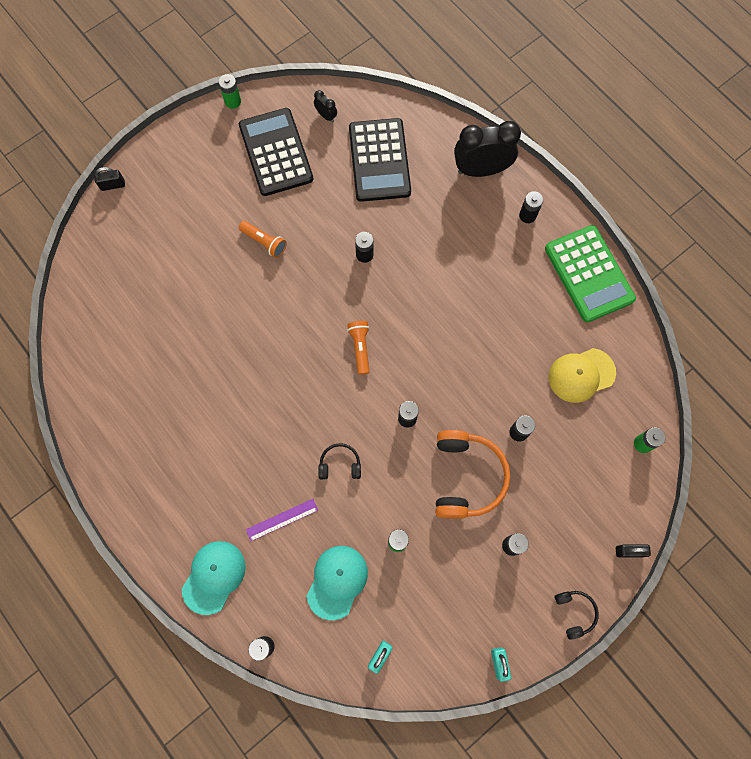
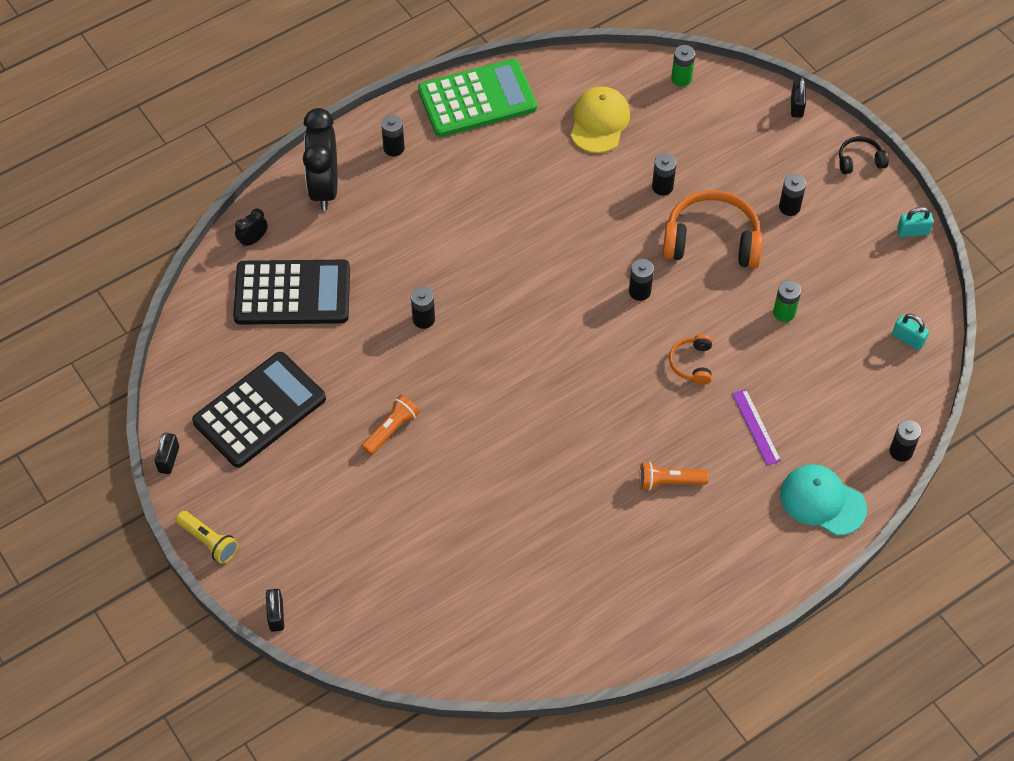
camera: 85 degrees left, 15 degrees down
(169, 136) = (209, 541): none -> yellow flashlight
(233, 101) = (169, 459): green battery -> black padlock
(276, 152) = (259, 410): black calculator -> black calculator turned 150 degrees clockwise
(326, 116) = (214, 349): black clock -> black clock (253, 240)
(337, 581) = (828, 375): turquoise cap -> none
(340, 464) = (692, 363): black headphones -> orange headphones
(360, 348) = (548, 332): orange flashlight -> orange flashlight (669, 482)
(581, 375) = (599, 122): yellow cap -> yellow cap turned 150 degrees counterclockwise

